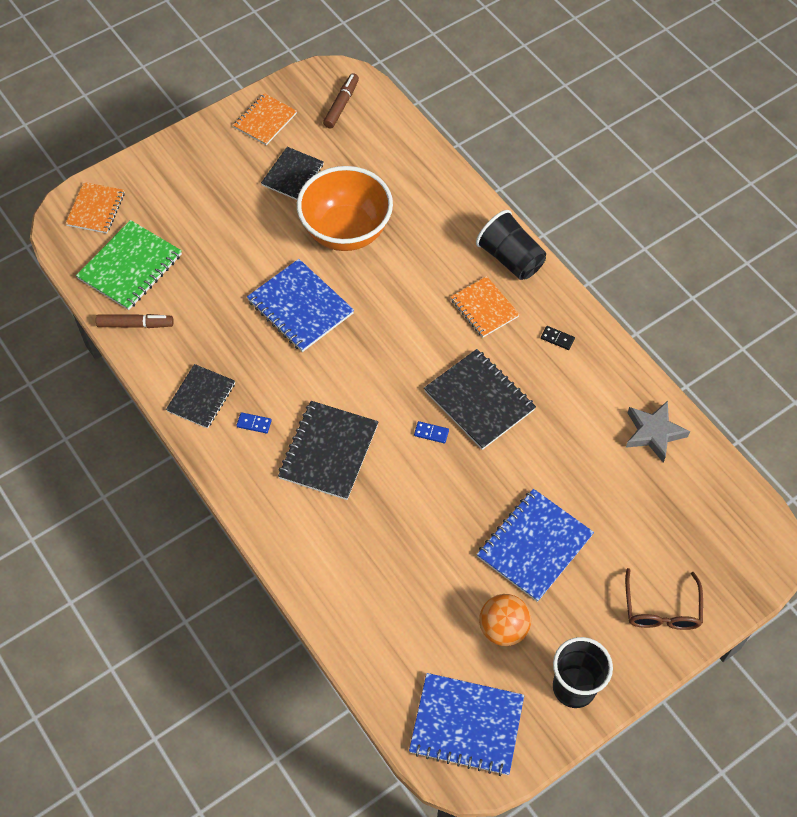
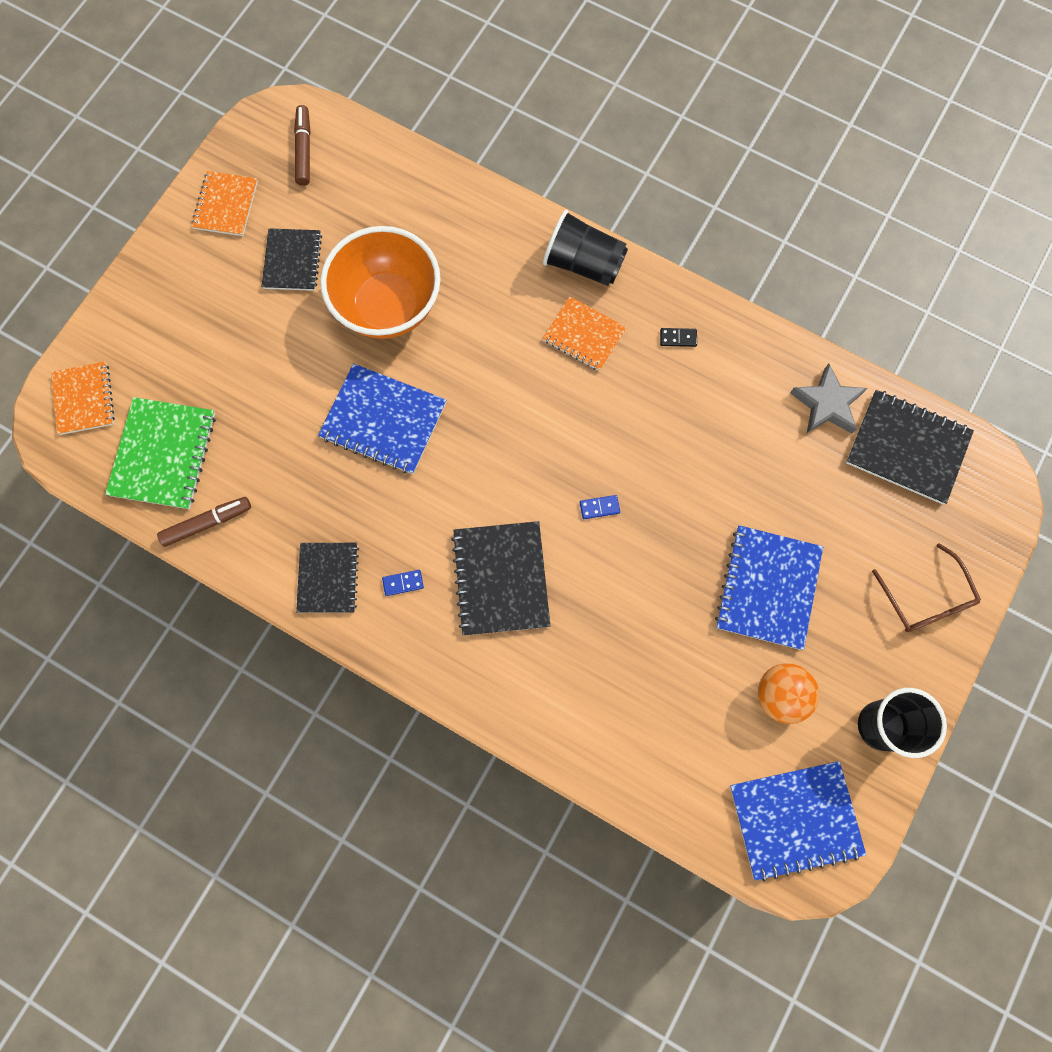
camera: 25 degrees left, 15 degrees up
(479, 400) = (631, 447): black notebook -> black notebook (907, 448)

